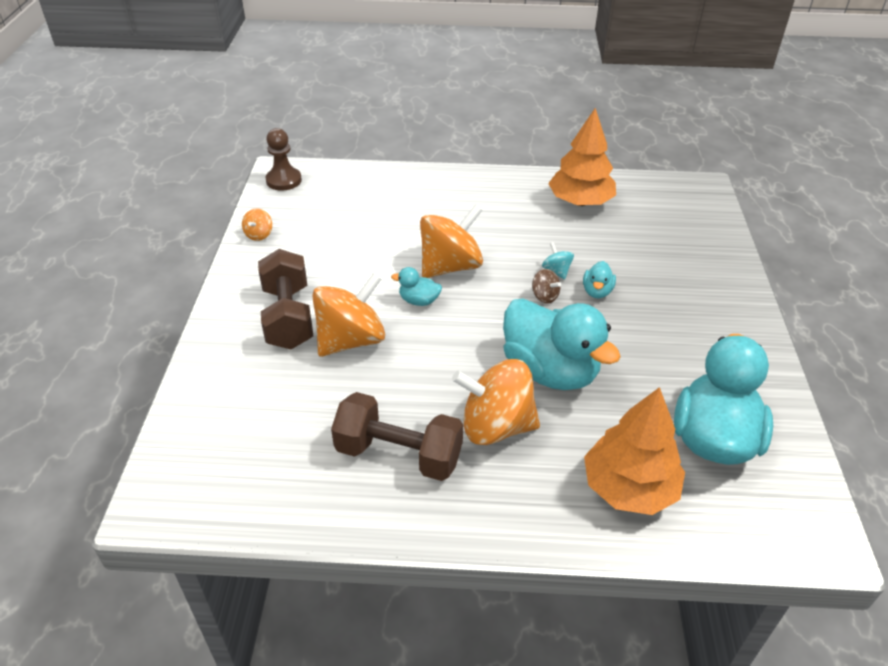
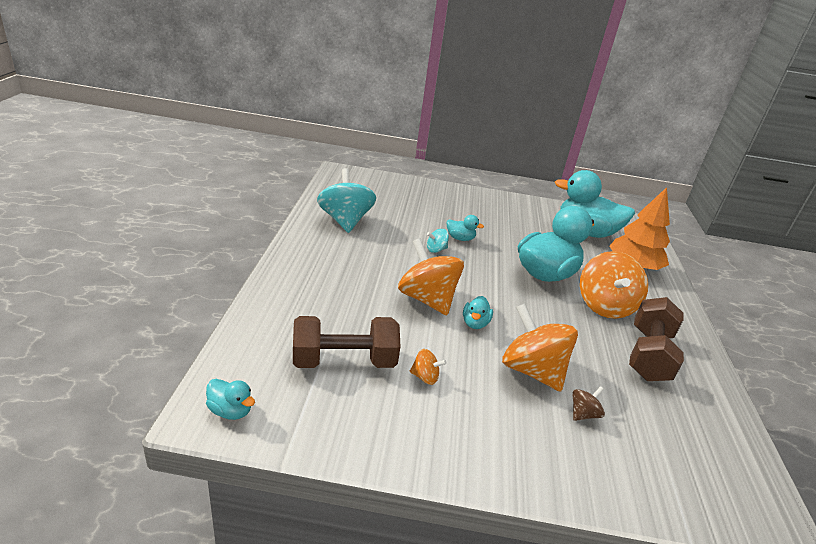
camera: 90 degrees left, 10 degrees down
(259, 235) = (354, 439): orange spinning top -> orange spinning top (425, 377)
(284, 180) = (230, 411): brown pawn -> turquoise duck
(288, 317) = (505, 414): brown dumbbell -> brown dumbbell (344, 361)
(544, 296) = (466, 260): brown spinning top -> brown spinning top (583, 414)
(580, 202) = (345, 221): orange tree -> turquoise spinning top

